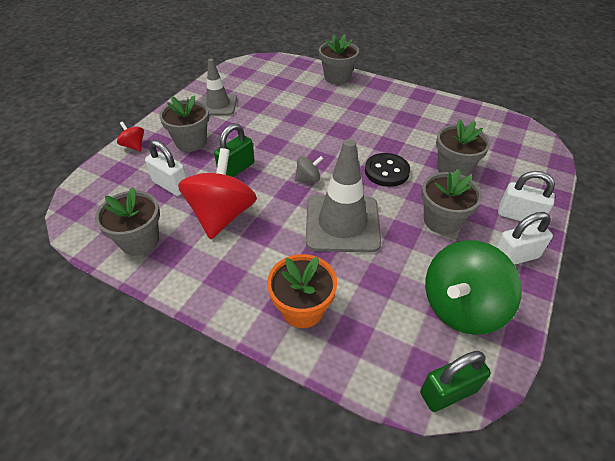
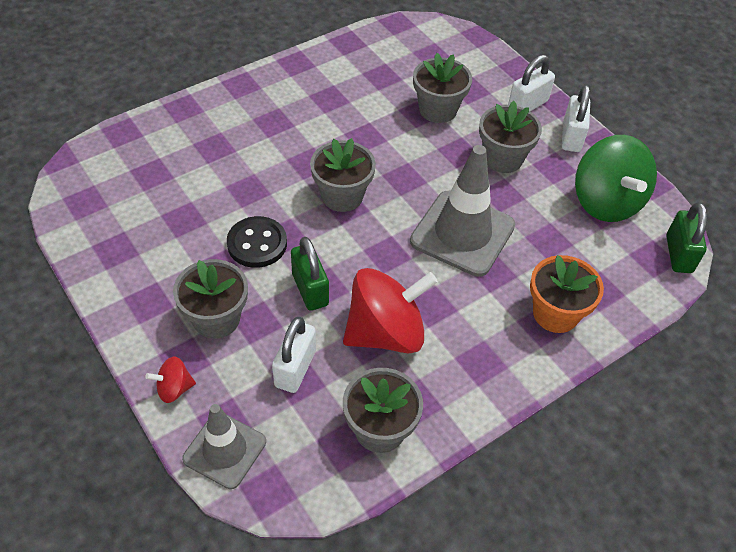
camera: 65 degrees left, 5 degrees up
(171, 185) = (295, 368): white padlock -> white padlock turned 45 degrees counterclockwise
(218, 105) = (150, 260): grey traffic cone -> grey traffic cone (224, 450)
(222, 215) = (385, 333): red spinning top -> red spinning top turned 120 degrees clockwise
(308, 178) = (374, 230): grey spinning top -> none
(337, 77) = (192, 114): grey flower pot -> grey flower pot (342, 196)
(386, 171) = (407, 160): black button -> black button (257, 244)

